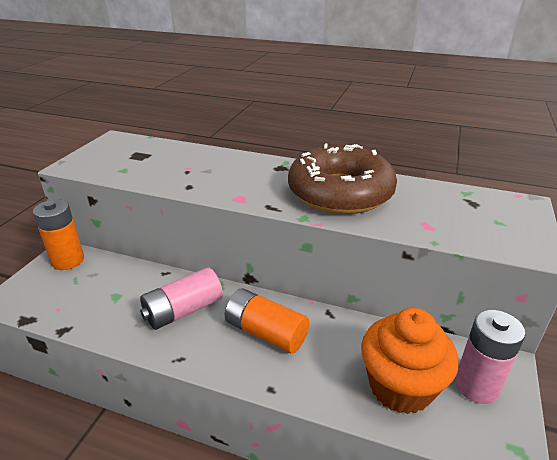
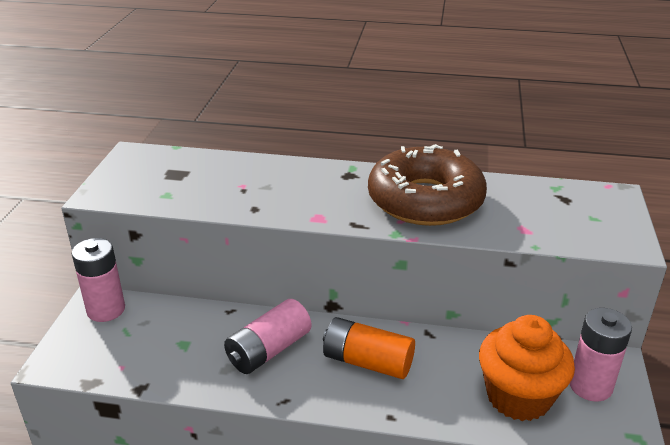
camera: 10 degrees left, 0 degrees up
(68, 260) = (106, 310): orange battery -> pink battery

